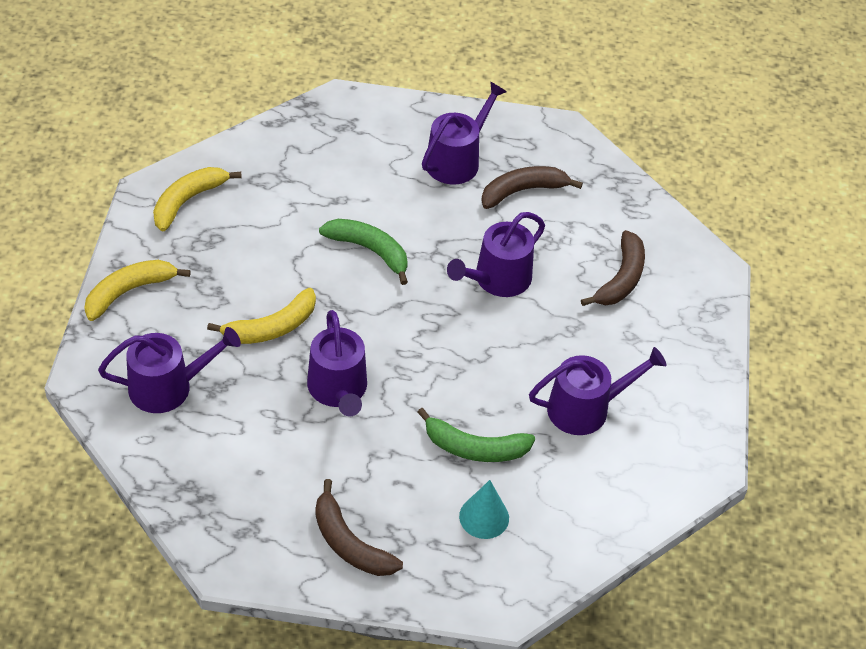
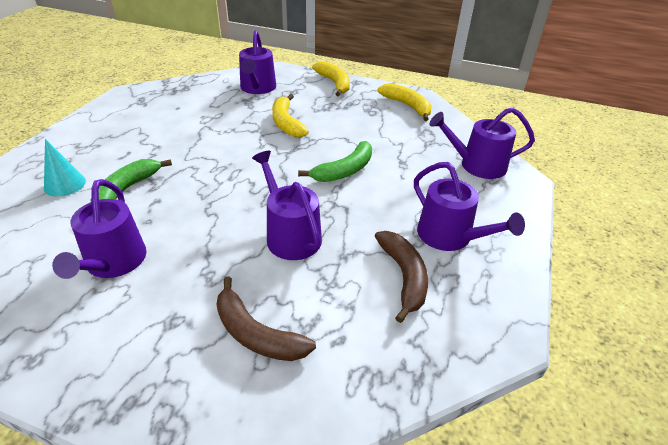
camera: 105 degrees right, 10 degrees down
(338, 390) = (219, 140): purple watering can -> purple watering can (477, 165)
(349, 543) = (100, 129): brown banana -> none

